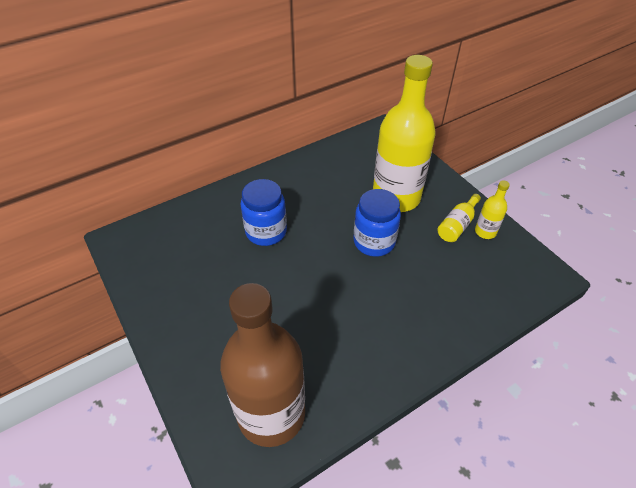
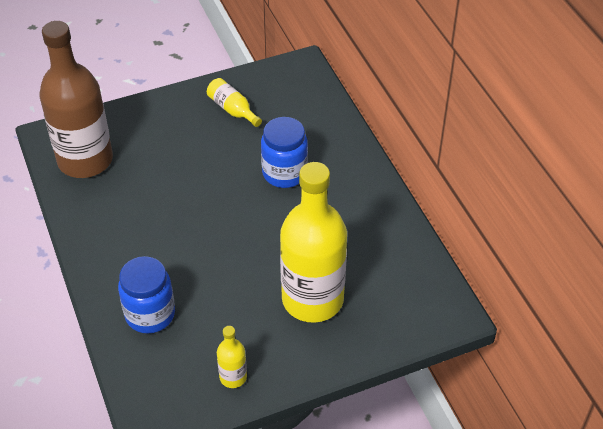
camera: 100 degrees right, 0 degrees up
(374, 242) = (246, 262): blue jar -> blue jar (150, 314)
(457, 225) = (251, 350): yellow bottle -> yellow bottle (232, 109)

